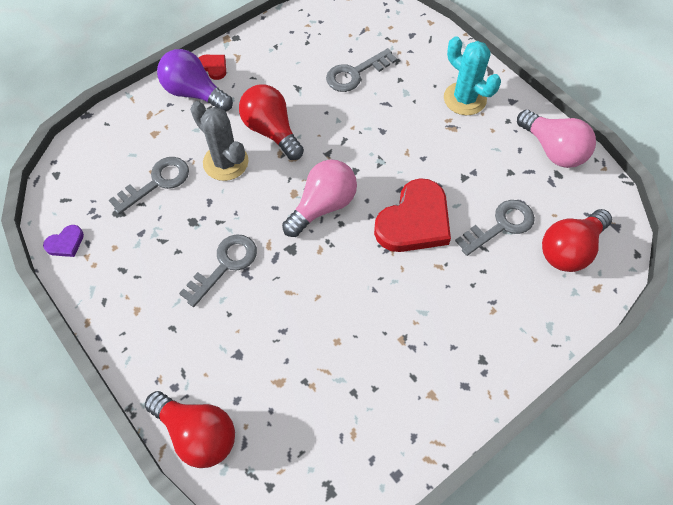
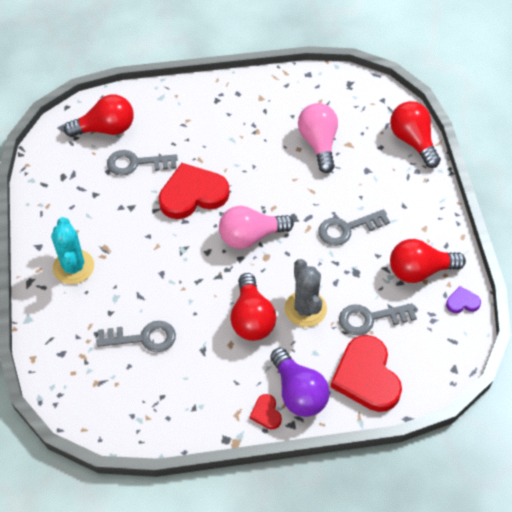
camera: 150 degrees left, 5 degrees down
(124, 256) = (419, 270): none -> red light bulb
(138, 131) = (366, 376): none -> red heart
(553, 150) = (48, 194): pink light bulb -> pink light bulb (318, 143)

